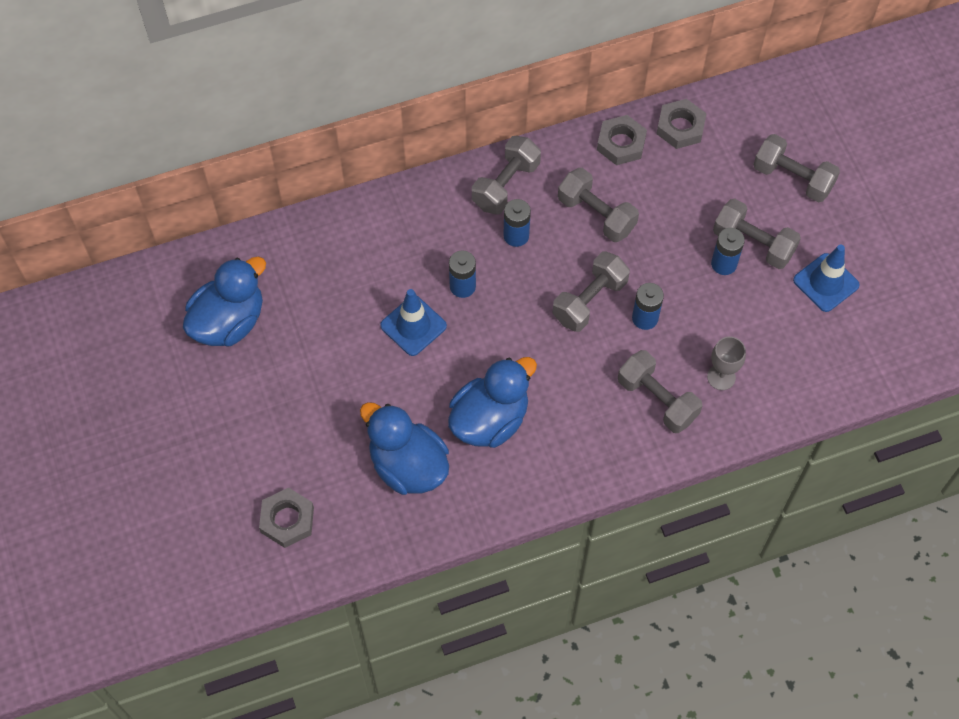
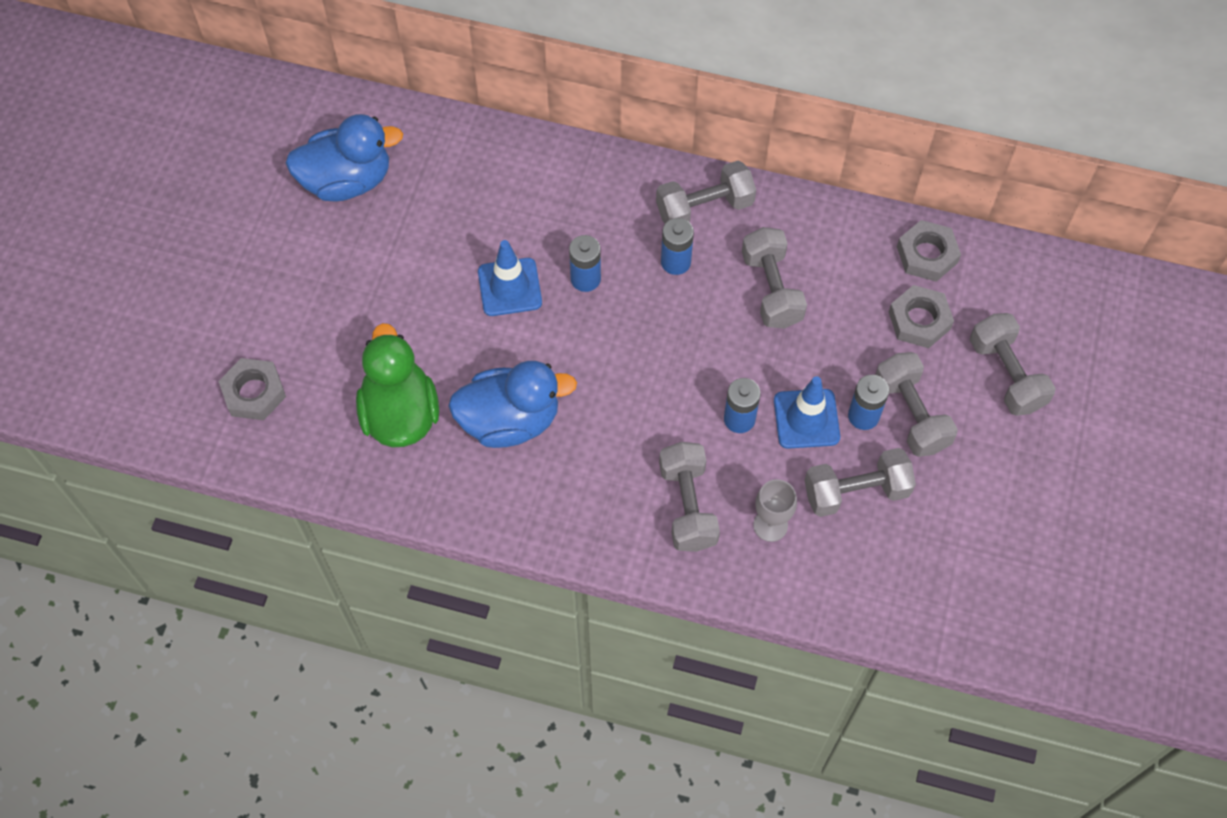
camera: 35 degrees right, 0 degrees up
(408, 465) = (400, 414): blue duck -> green duck
(589, 301) = (697, 368): grey dumbbell -> grey dumbbell (856, 492)
(621, 143) = (852, 235): grey nut -> grey nut (919, 320)
(826, 283) = (957, 501): blue traffic cone -> blue traffic cone (806, 419)

